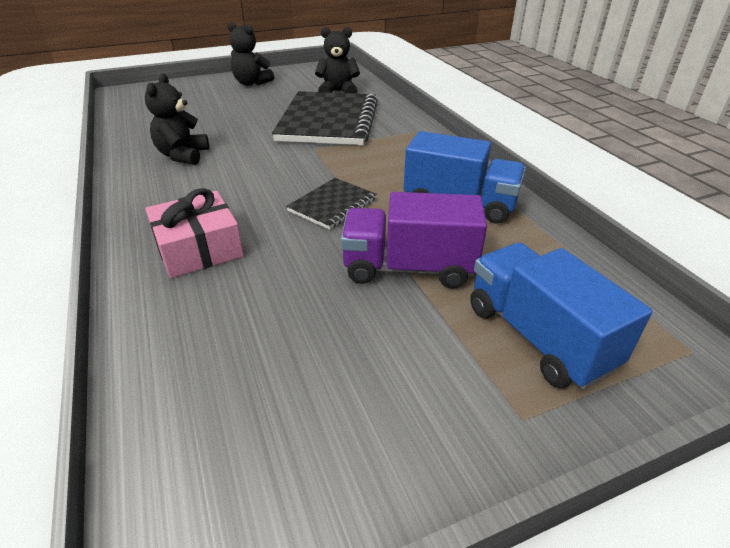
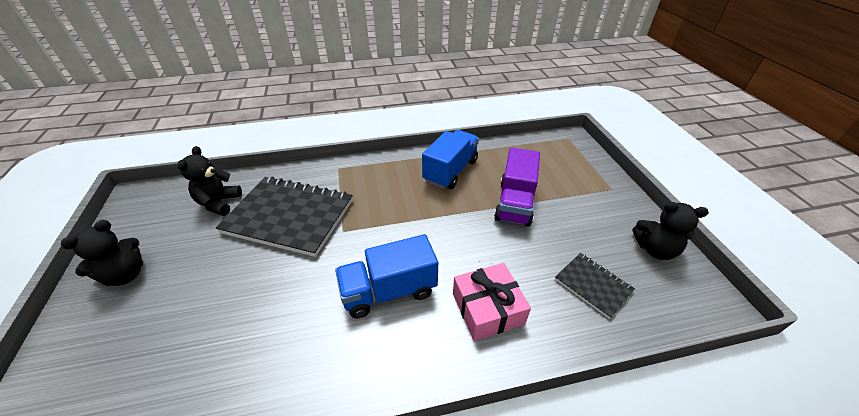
camera: 80 degrees left, 5 degrees up
(183, 155) = (312, 336): black teddy bear -> black teddy bear (655, 249)
(332, 205) = (440, 228): black notebook -> black notebook (593, 285)
(538, 336) = (565, 173): blue truck -> blue truck (389, 291)

